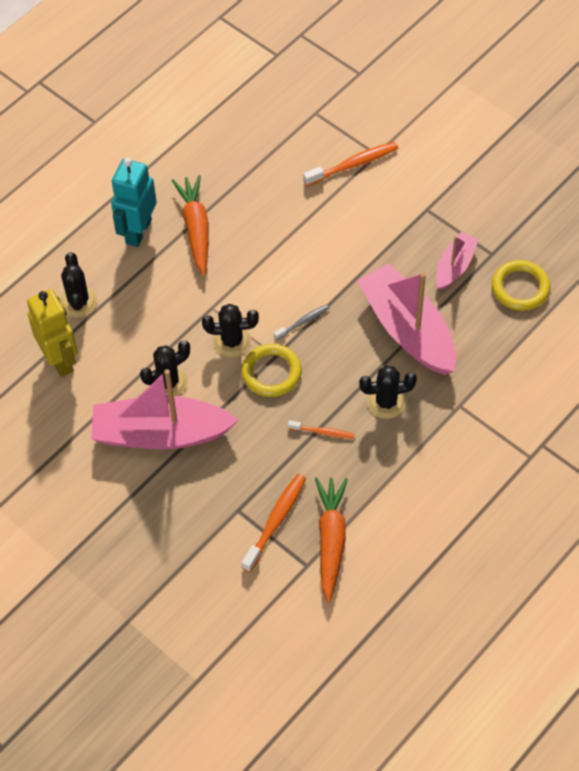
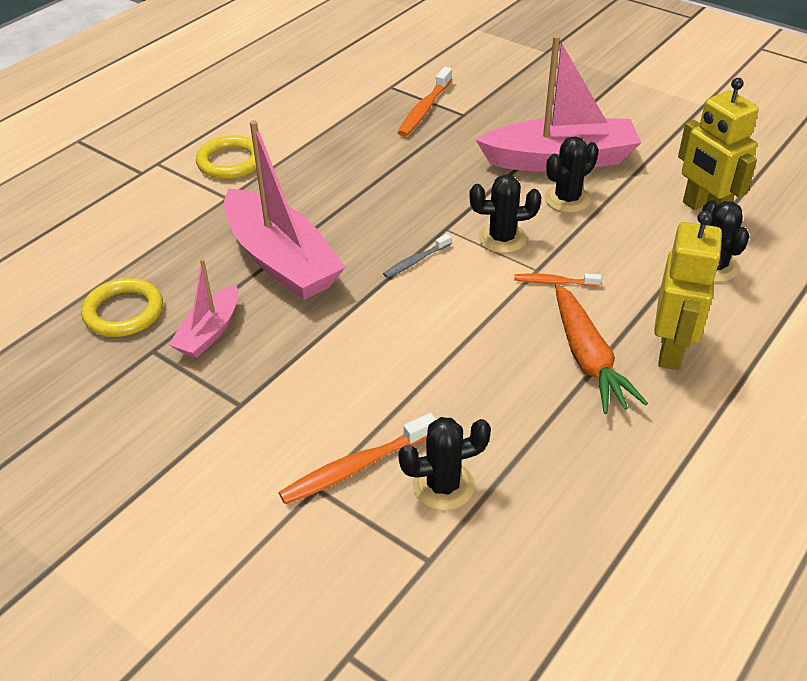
camera: 175 degrees right, 15 degrees down
(138, 231) = (671, 350): turquoise robot -> yellow robot
(271, 373) = (448, 213): yellow ring -> yellow ring (230, 162)
(323, 432) = (382, 169): orange toothbrush -> orange toothbrush (554, 282)
(331, 541) = (369, 101): orange carrot -> none
(386, 402) = (311, 196): black cactus -> black cactus (443, 486)

